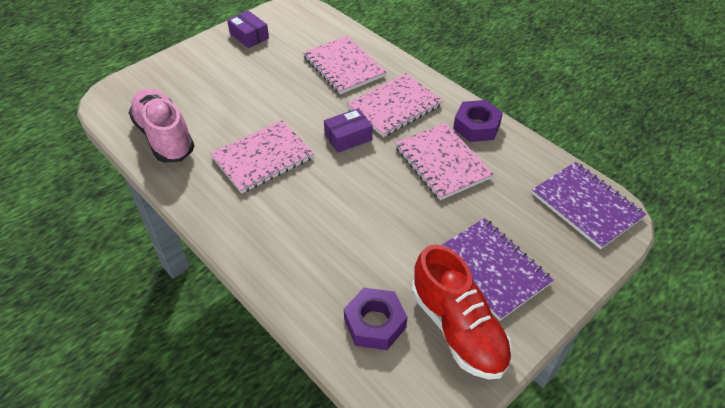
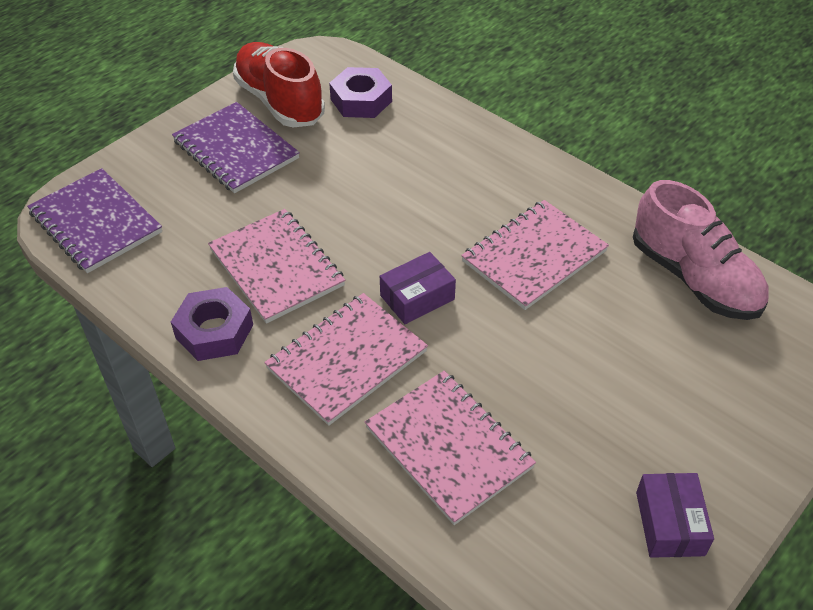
camera: 175 degrees right, 0 degrees up
(249, 36) = (669, 523): purple box -> purple box turned 45 degrees clockwise

